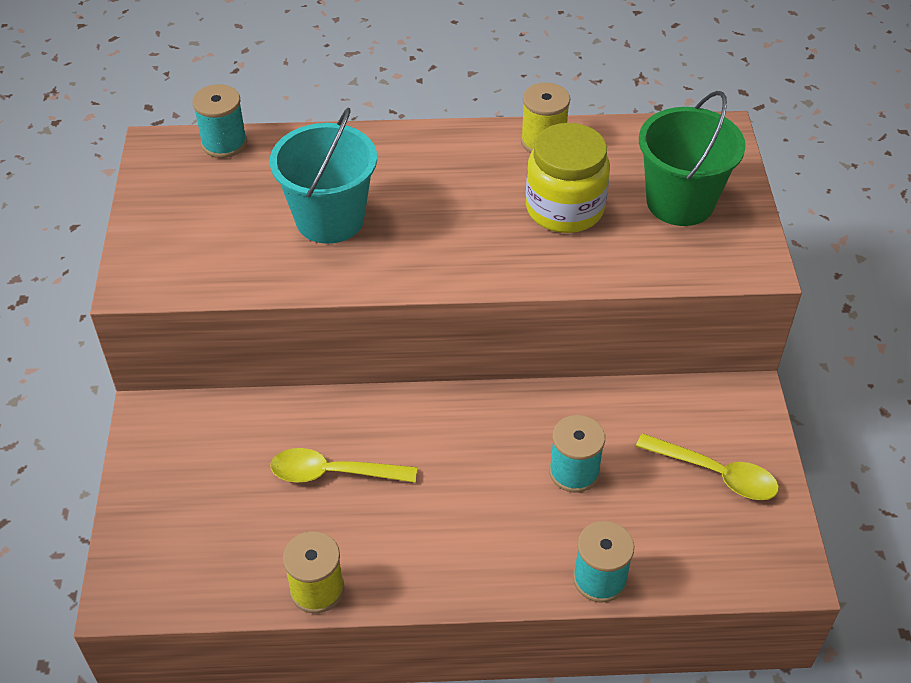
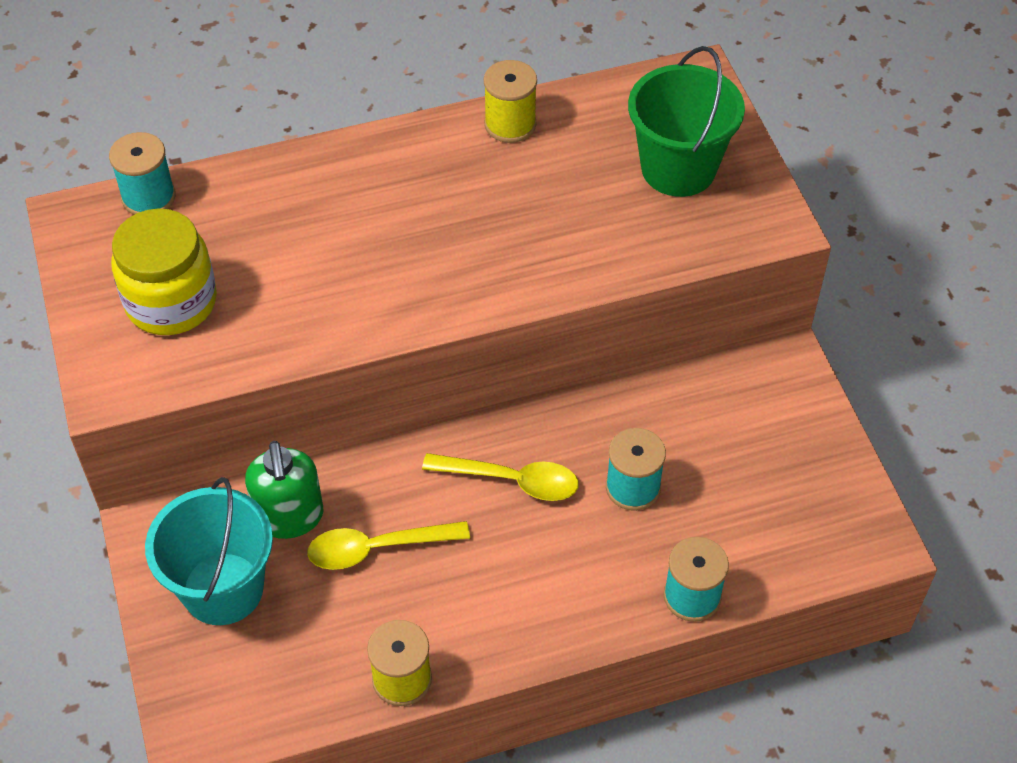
camera: 15 degrees left, 5 degrees up
(268, 431) = (289, 517): none -> green soap dispenser
(330, 219) = (303, 266): turquoise bucket -> turquoise bucket (223, 589)
(564, 208) = (557, 201): yellow jar -> yellow jar (171, 302)
(715, 473) = (778, 456): yellow spoon -> yellow spoon (511, 480)

